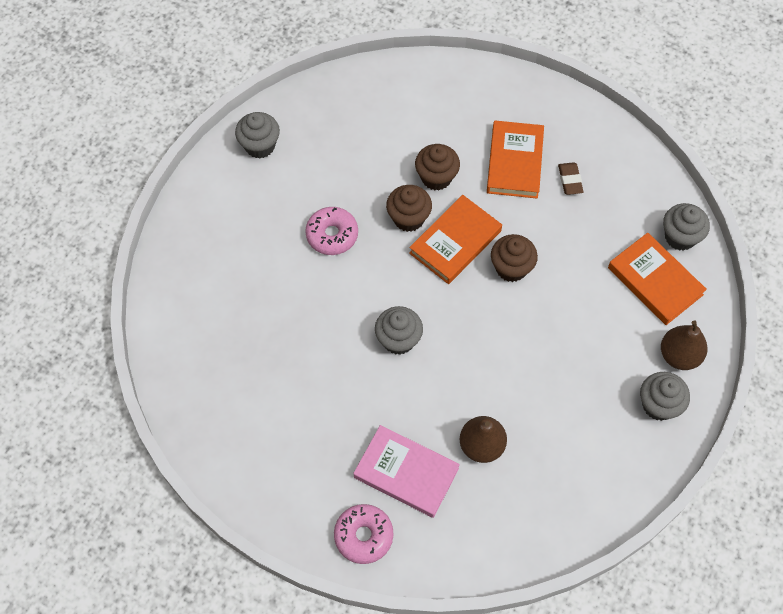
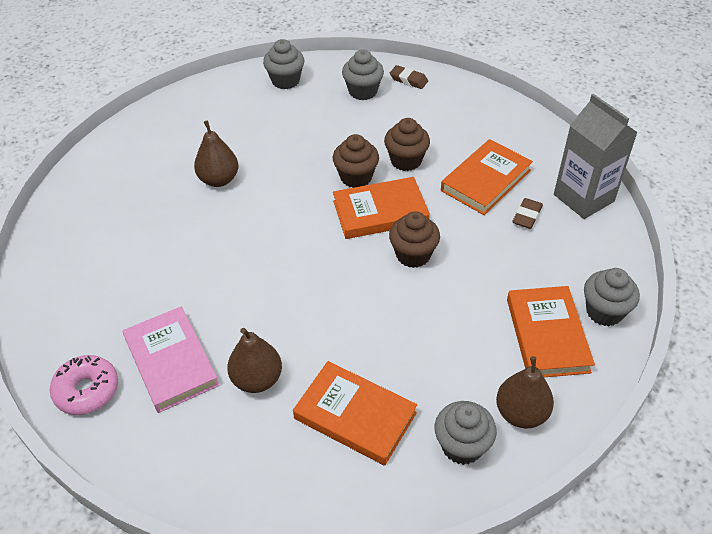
camera: 35 degrees right, 15 degrees down
(294, 287) = (219, 179): none -> brown pear
(332, 235) = (283, 159): pink donut -> none
(371, 85) = (408, 80): none -> brown eraser
(398, 340) = (264, 257): grey cupcake -> grey cupcake (363, 91)
(572, 429) = (355, 416): none -> orange book
(600, 137) = (583, 198): none -> grey carton

